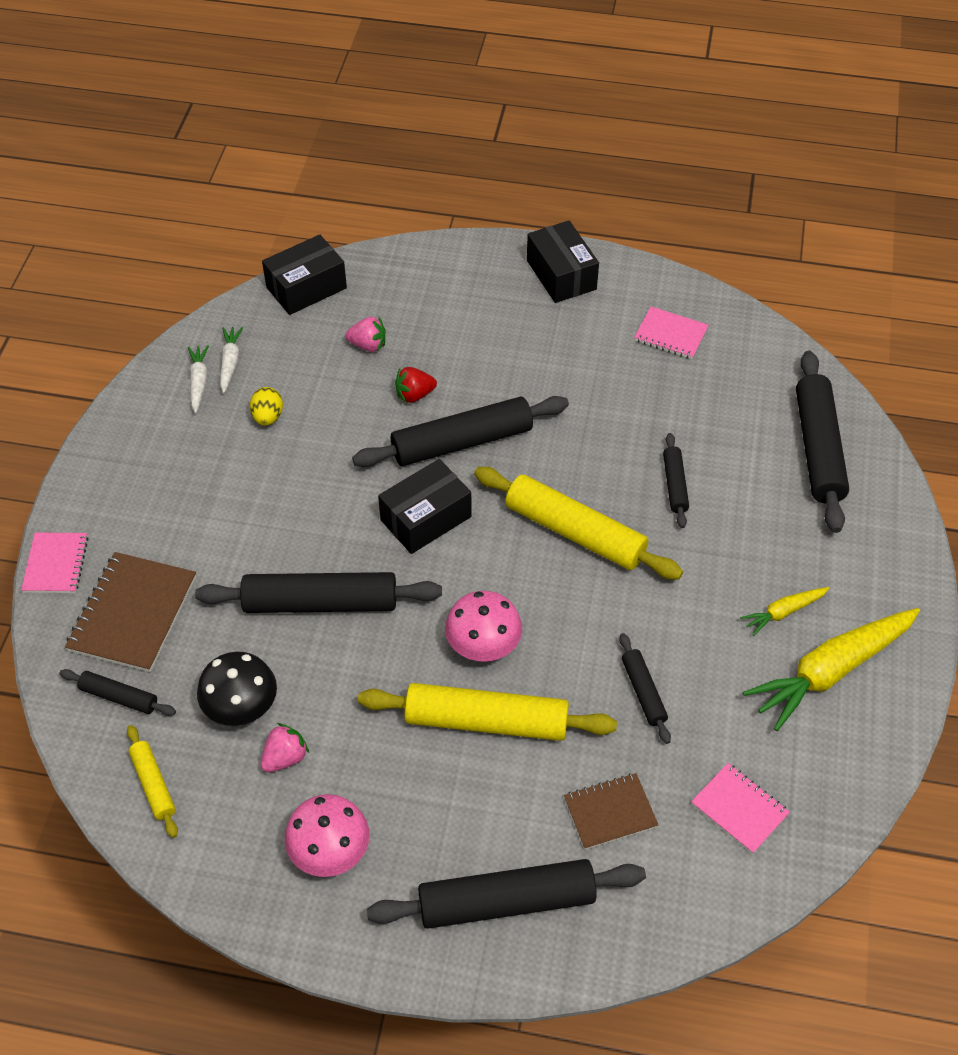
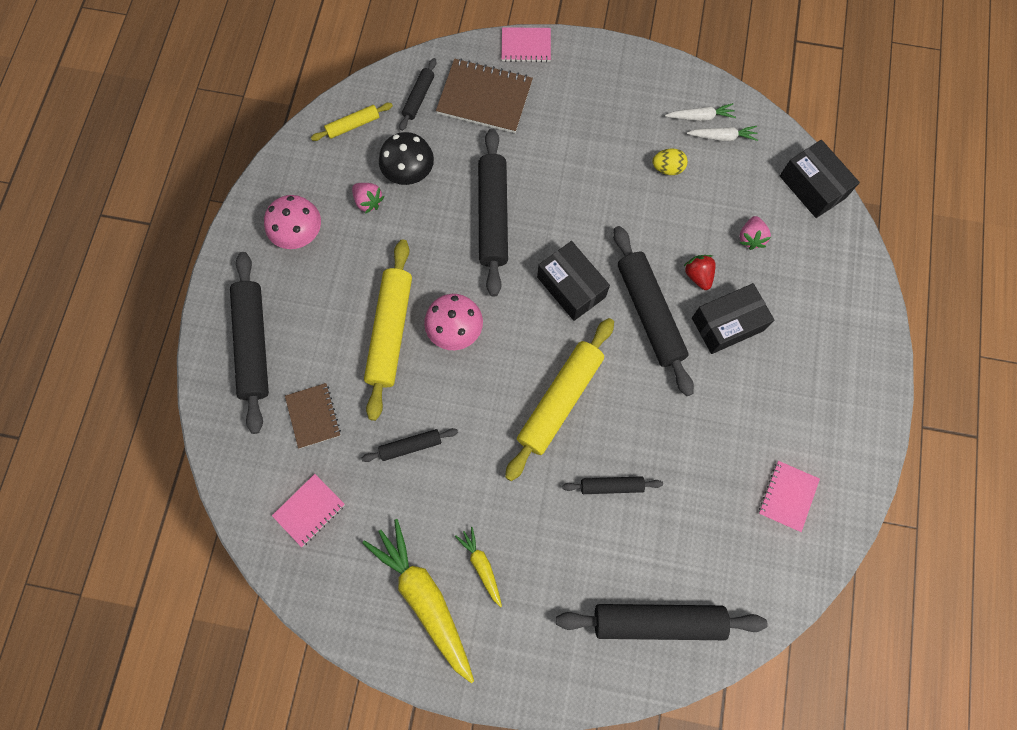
camera: 90 degrees right, 20 degrees up
(561, 275) = (854, 399): black box -> black box (727, 324)

